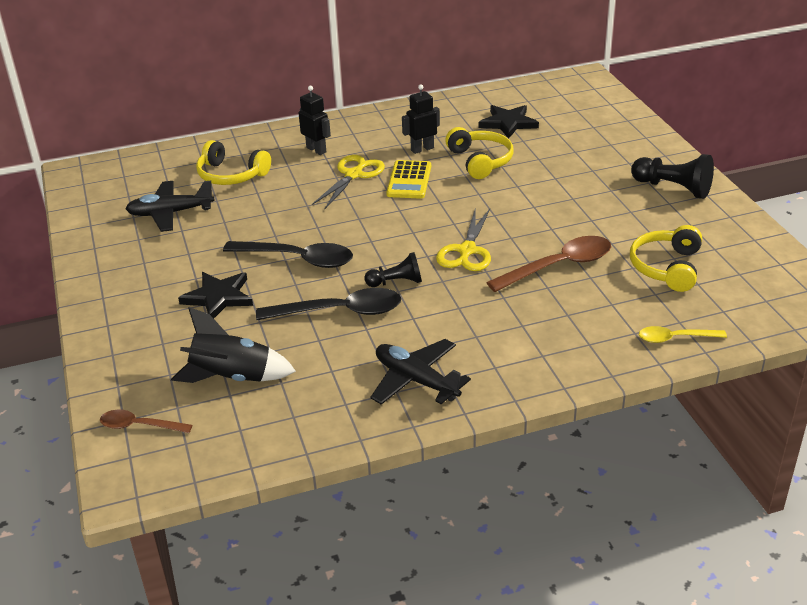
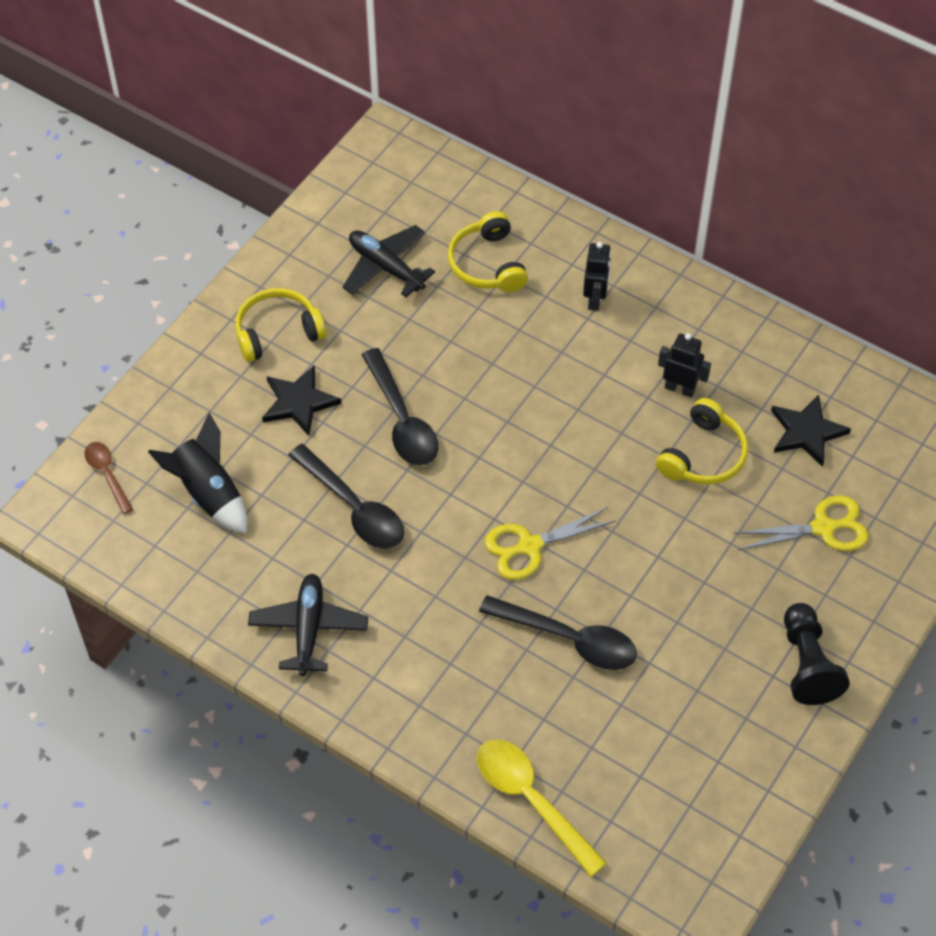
camera: 50 degrees right, 20 degrees up
(354, 175) = (578, 363): yellow scissors -> yellow scissors (823, 528)
(396, 282) = (432, 522): black pawn -> none
(409, 180) = (610, 417): yellow calculator -> none
(558, 266) = (568, 639): brown spoon -> black spoon
(666, 267) = (646, 734): yellow headphones -> yellow headphones (277, 332)
(675, 338) = (531, 800): yellow spoon -> yellow spoon, size x1.74

